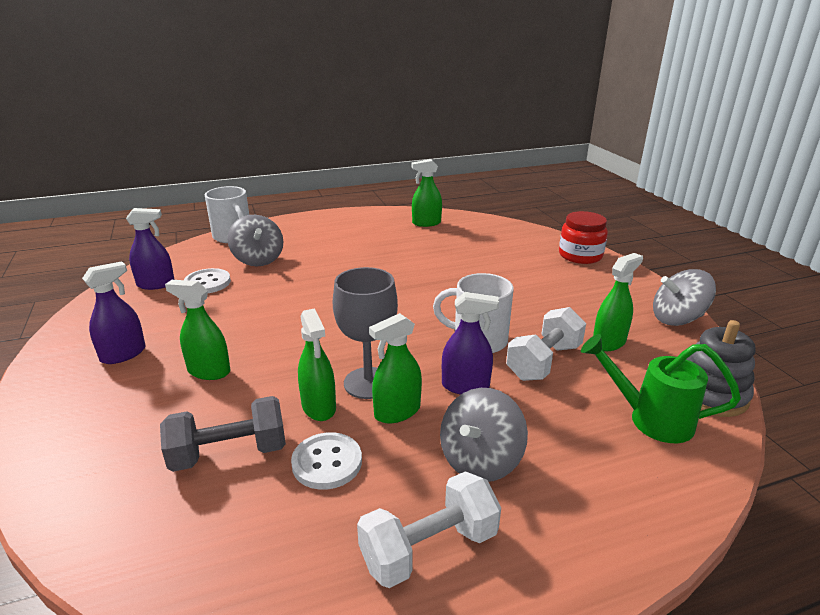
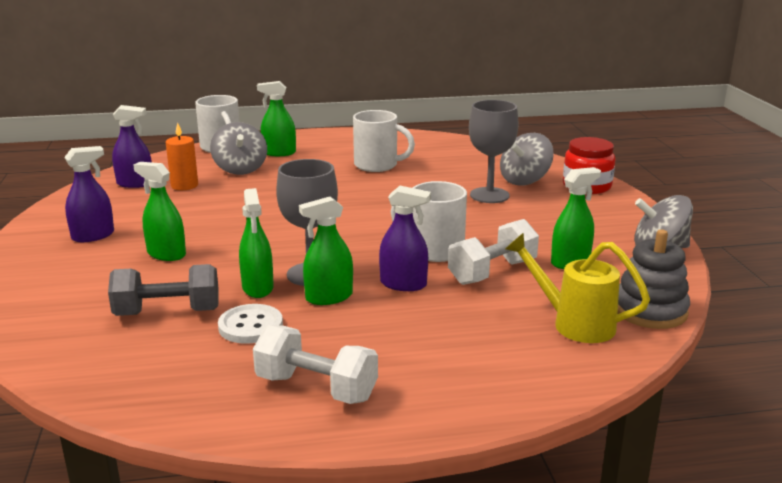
camera: 10 degrees right, 5 degrees down
(207, 283) = (184, 185): white button -> orange candle
(387, 246) = (377, 165): none -> white mug
(426, 223) = (430, 146): green spray bottle -> green spray bottle (279, 153)
(429, 548) = (316, 388): white dumbbell -> white dumbbell turned 45 degrees clockwise
(480, 460) = (390, 337): grey spinning top -> grey spinning top (524, 180)
(501, 272) = (489, 195): none -> grey goblet
(649, 419) = (573, 323): green watering can -> yellow watering can

